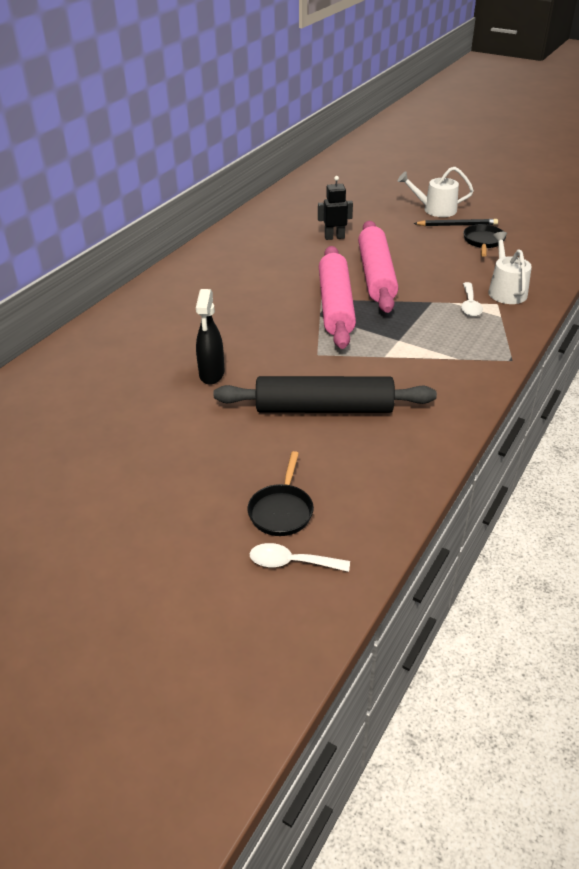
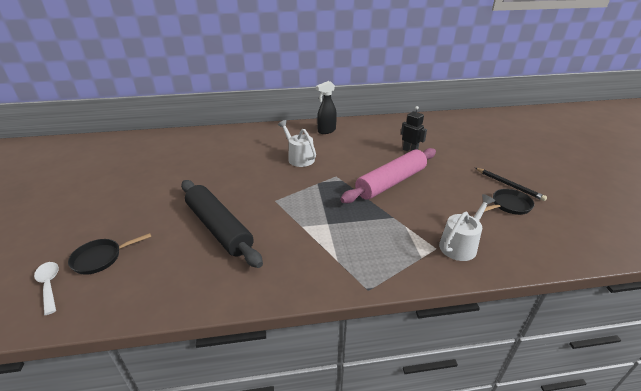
camera: 50 degrees right, 5 degrees down
(211, 374) = (217, 177): black spray bottle -> black spray bottle (326, 131)
(335, 306) = (335, 184): pink rolling pin -> none
(435, 210) = (511, 168): white watering can -> white watering can (299, 158)
(470, 305) = (414, 235): white spoon -> none

